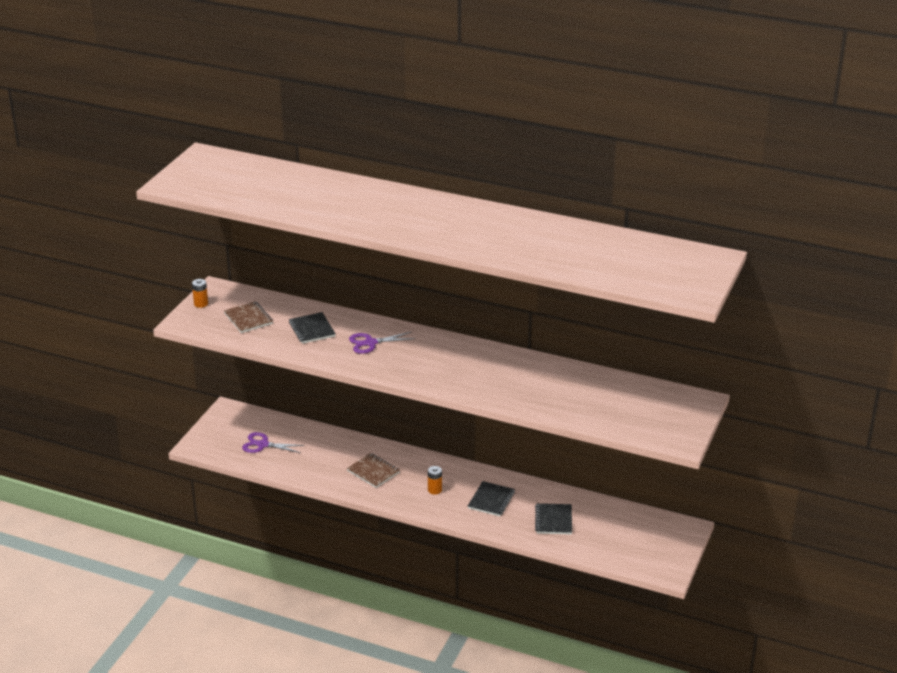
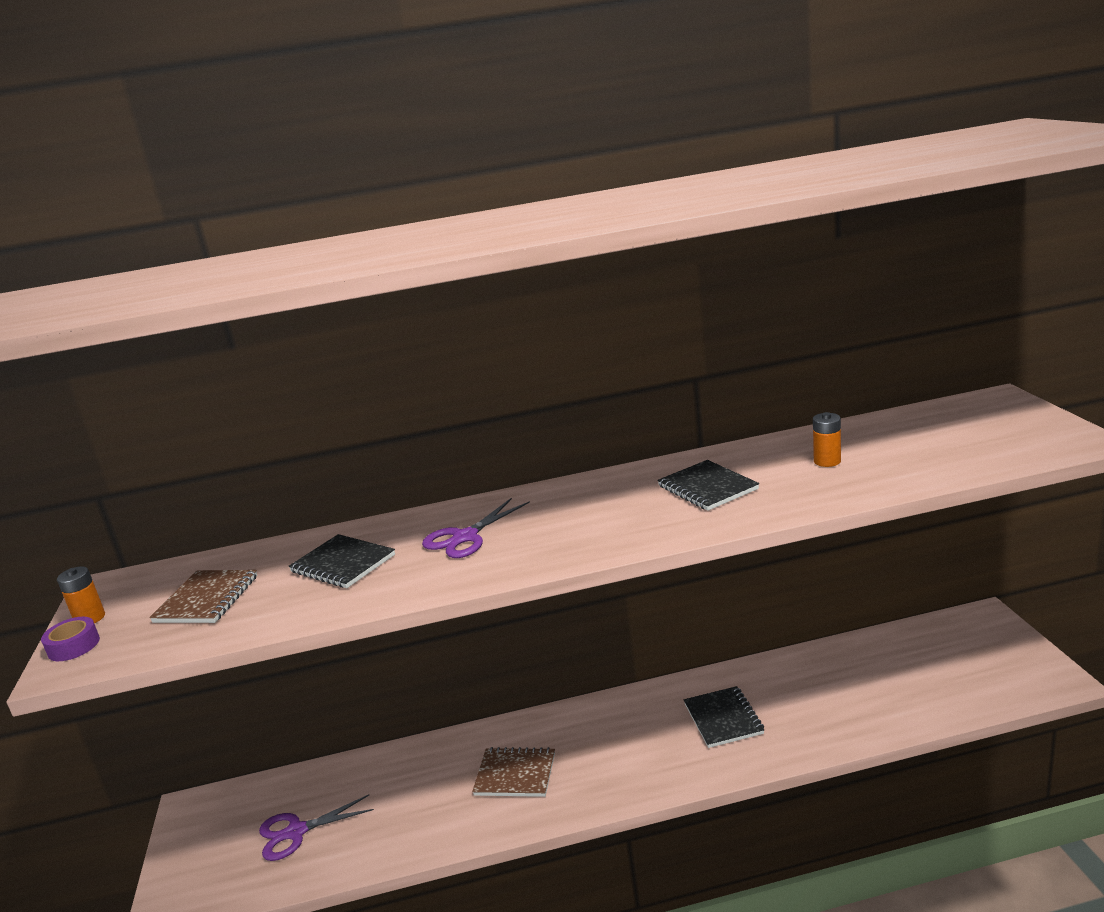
camera: 30 degrees left, 10 degrees down
(188, 315) = (74, 646): none -> purple tape
(248, 318) = (207, 599): brown notebook -> brown notebook turned 75 degrees clockwise
(434, 490) = (632, 749): orange battery -> orange battery (827, 461)
(553, 520) = (833, 698): black notebook -> black notebook (707, 488)

